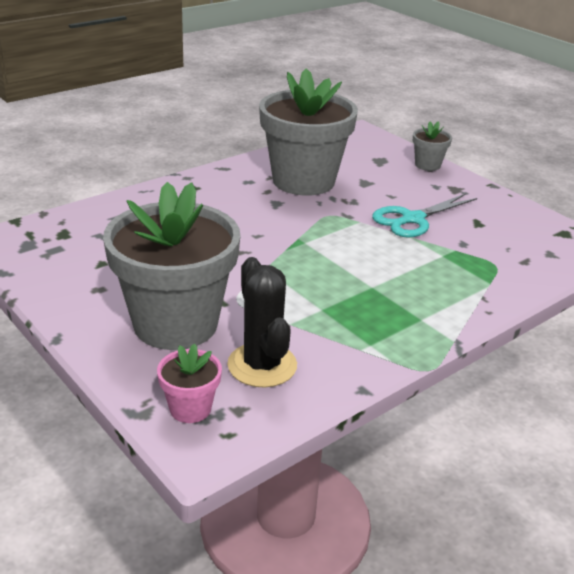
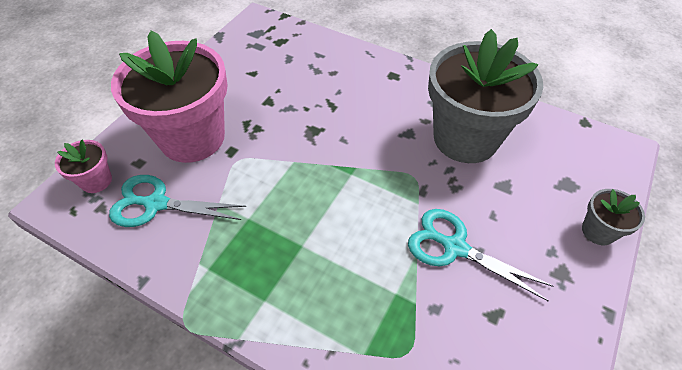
camera: 70 degrees right, 20 degrees up
(175, 324) = (192, 137): grey flower pot -> pink flower pot
(262, 365) = (156, 204): black cactus -> turquoise scissors

